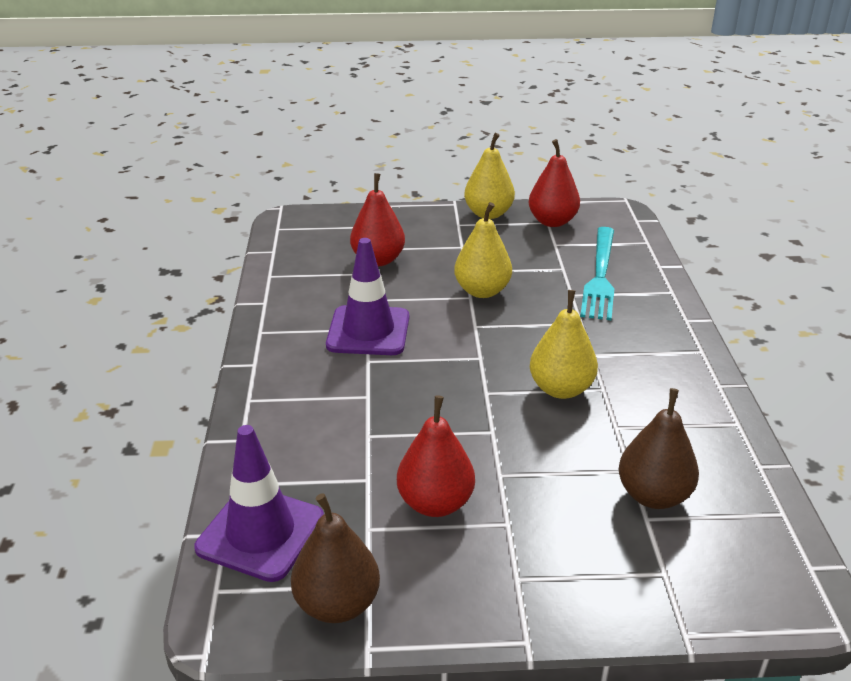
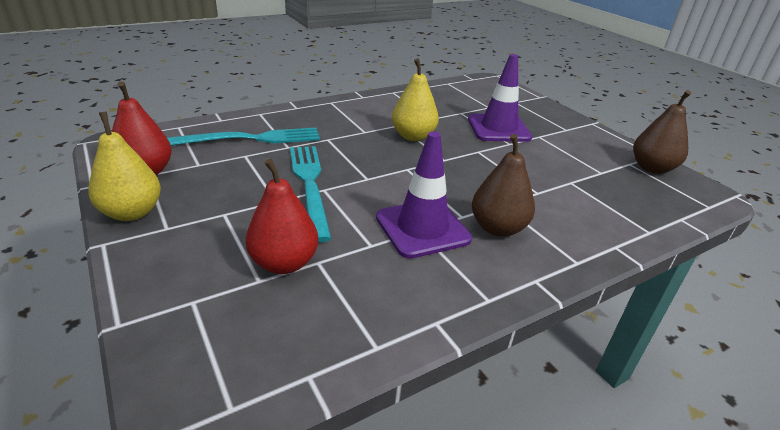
camera: 120 degrees left, 0 degrees up
(260, 533) = (659, 206): purple traffic cone -> purple traffic cone (498, 128)
(435, 503) = (555, 157): red pear -> none
(482, 291) = (310, 185): yellow pear -> turquoise fork
(653, 495) = (472, 106): brown pear -> brown pear (497, 228)

